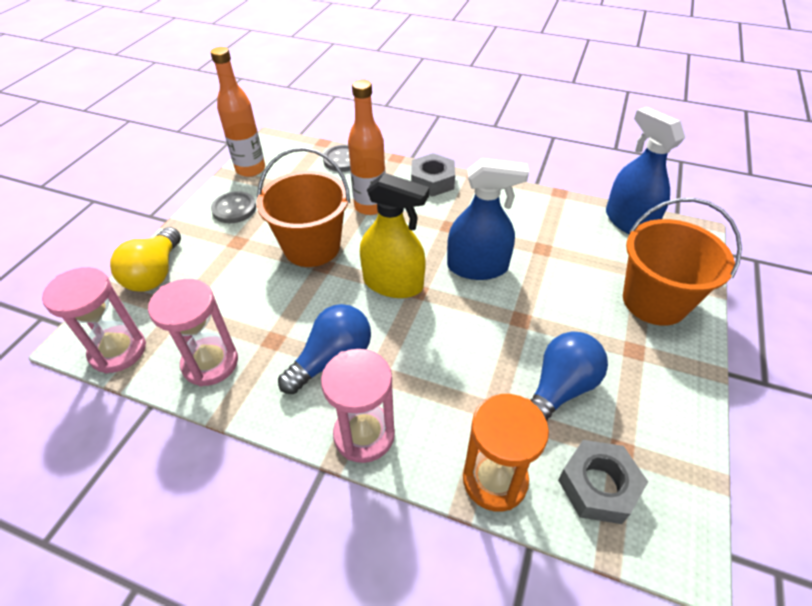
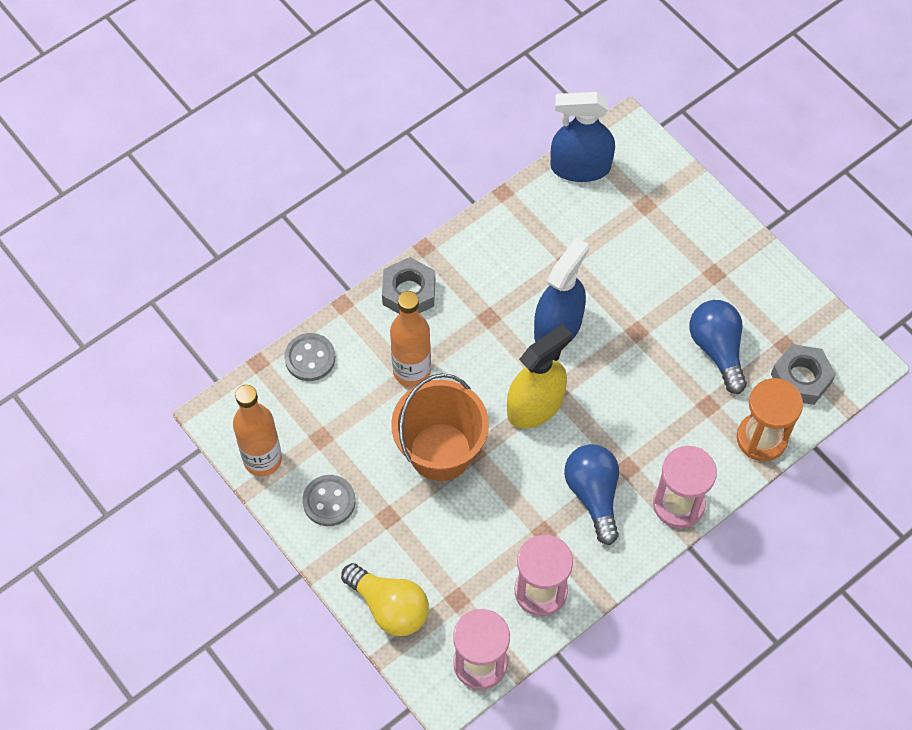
camera: 60 degrees left, 15 degrees up
(654, 301) = (679, 222): orange bucket -> none

